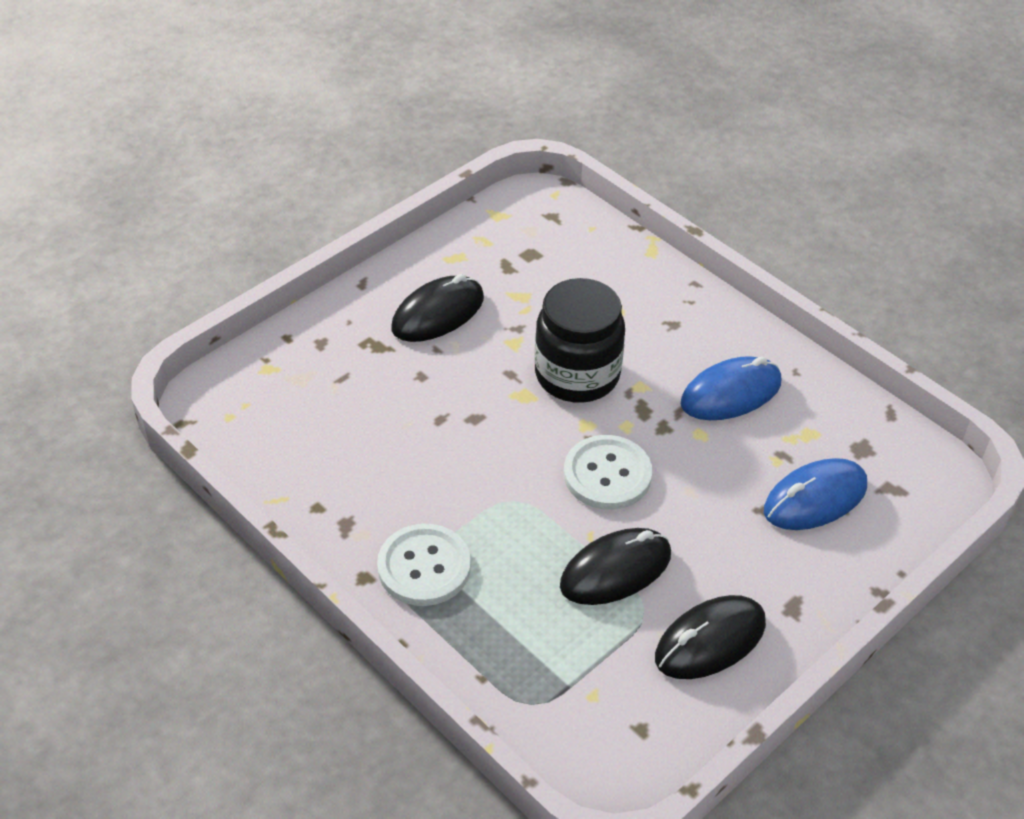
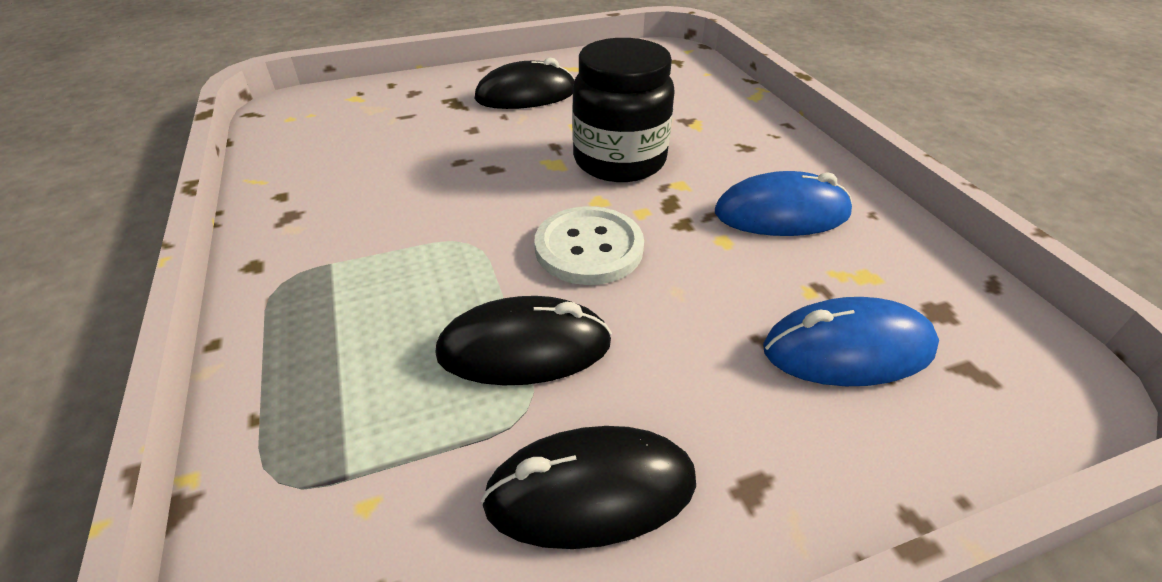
camera: 25 degrees right, 5 degrees down
(424, 567) = (318, 274): white button -> none

